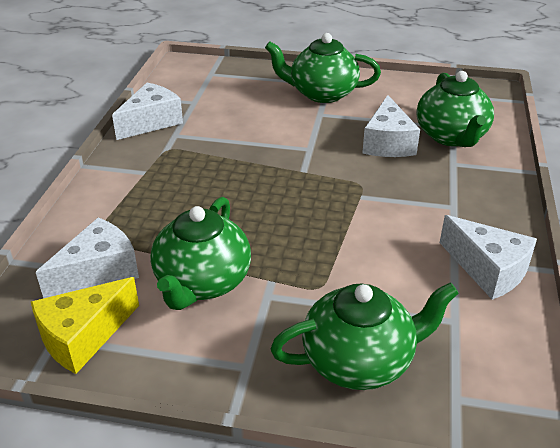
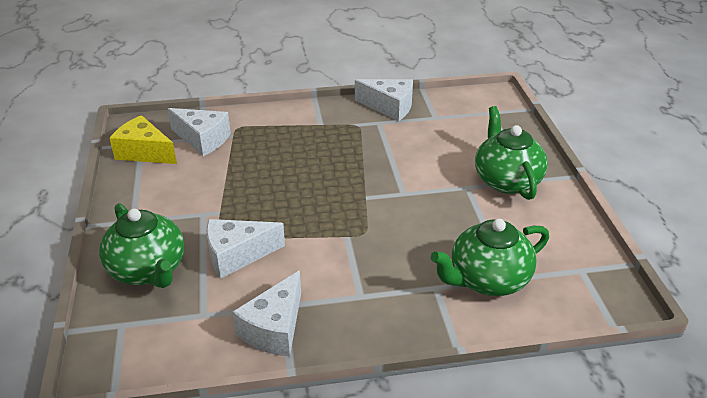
camera: 70 degrees right, 0 degrees up
(202, 283) = (206, 182): green teapot -> none
(387, 143) = (444, 237): white cheese -> white cheese (237, 255)

